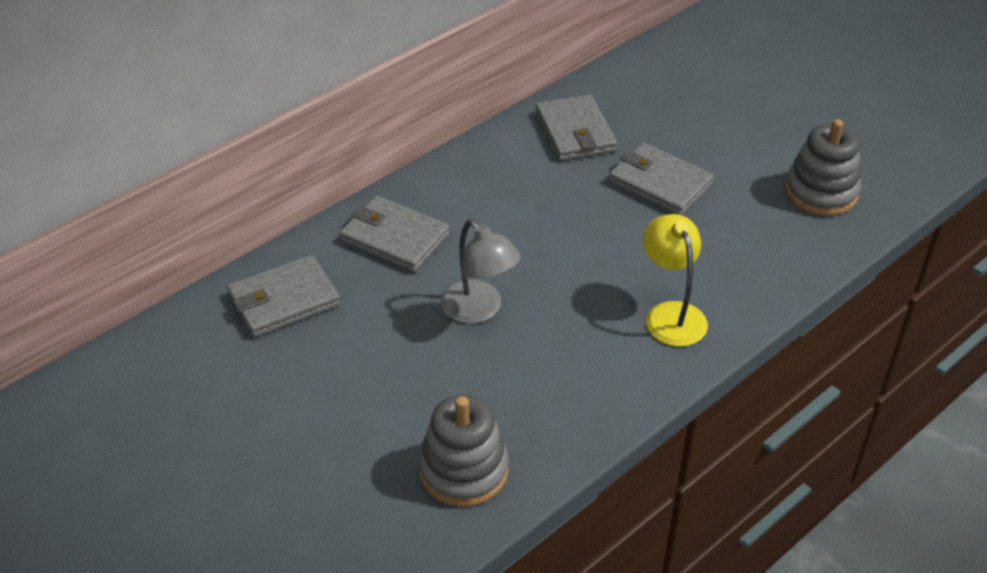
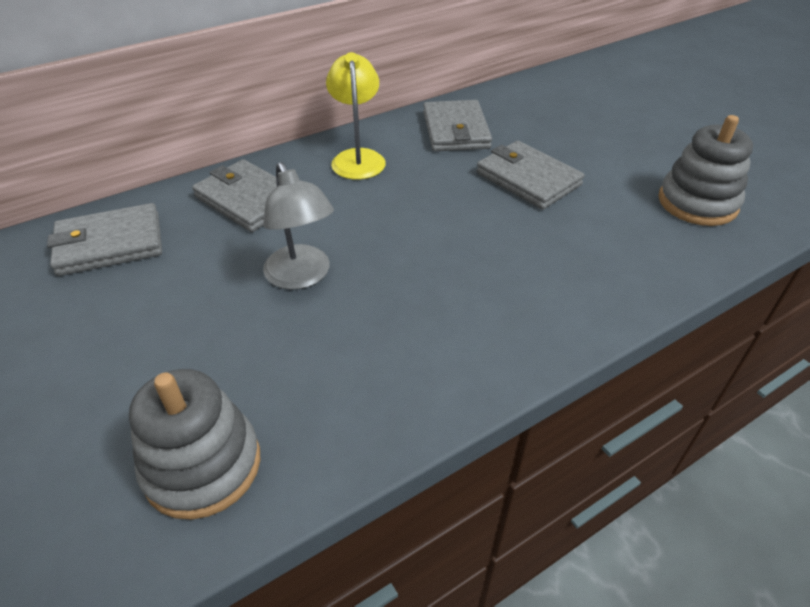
camera: 10 degrees right, 0 degrees up
(671, 314) = (512, 306): yellow lamp -> yellow lamp (358, 158)

